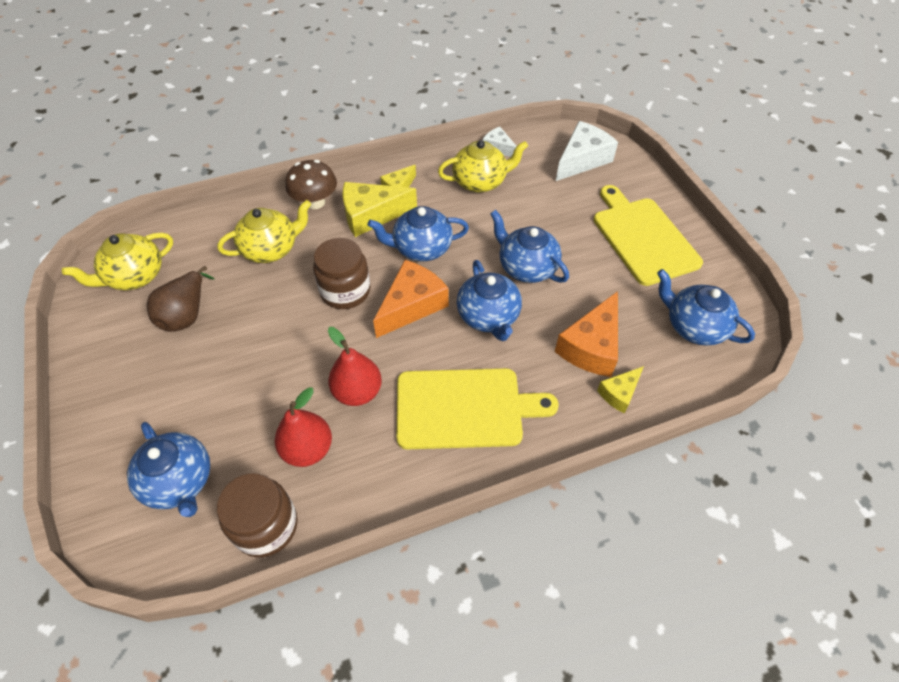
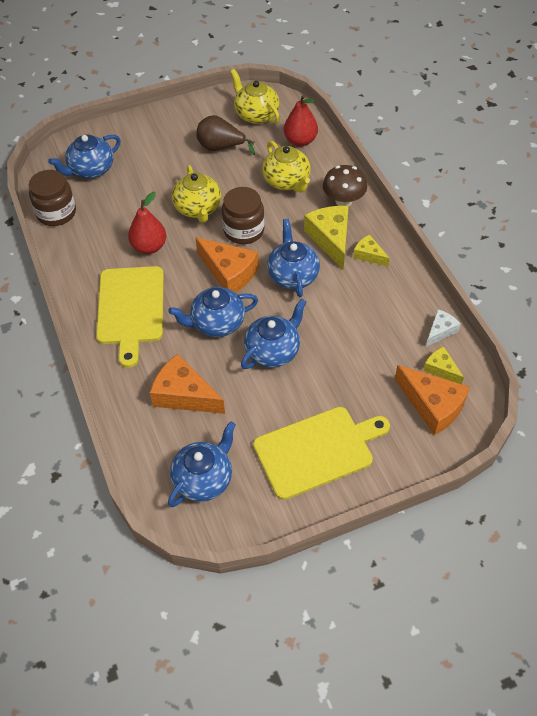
camera: 90 degrees right, 0 degrees up
(308, 449) = (106, 226): red pear -> red pear (300, 141)
(480, 182) = (385, 316): yellow teapot -> yellow teapot (198, 208)
(582, 160) = (432, 406): white cheese -> orange cheese
(619, 393) = (136, 411): yellow cheese -> yellow cheese (441, 369)

